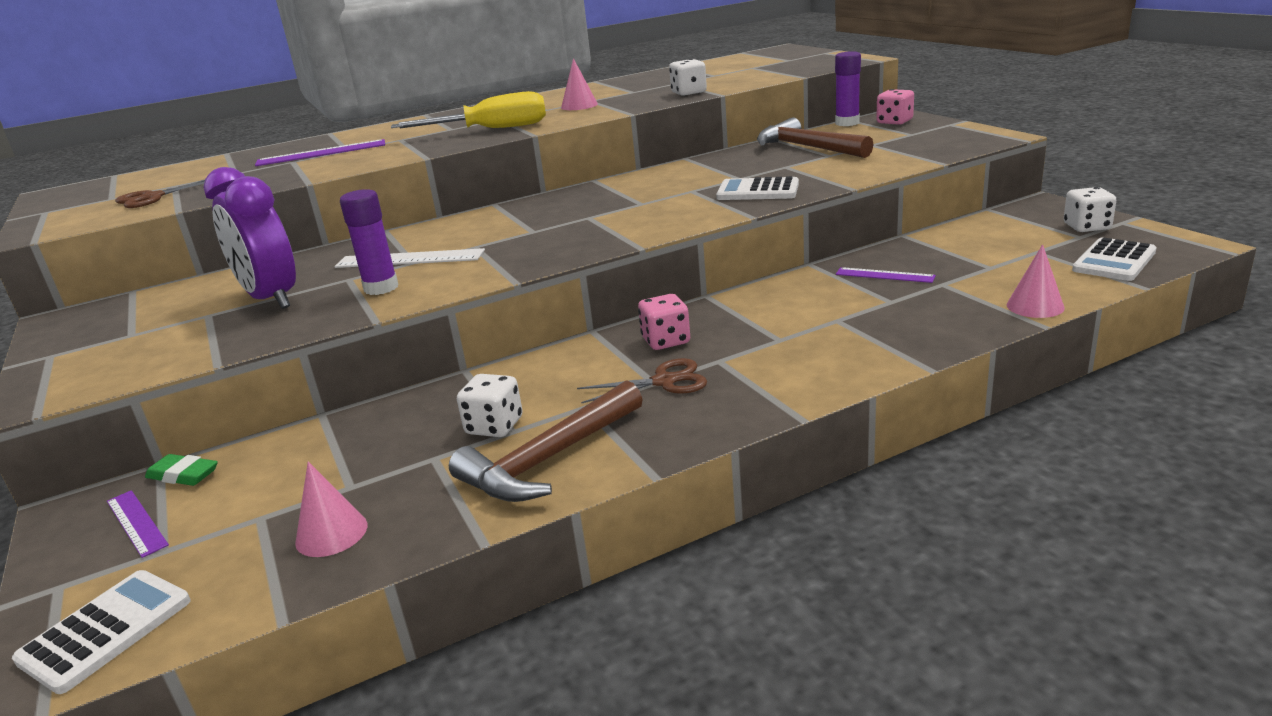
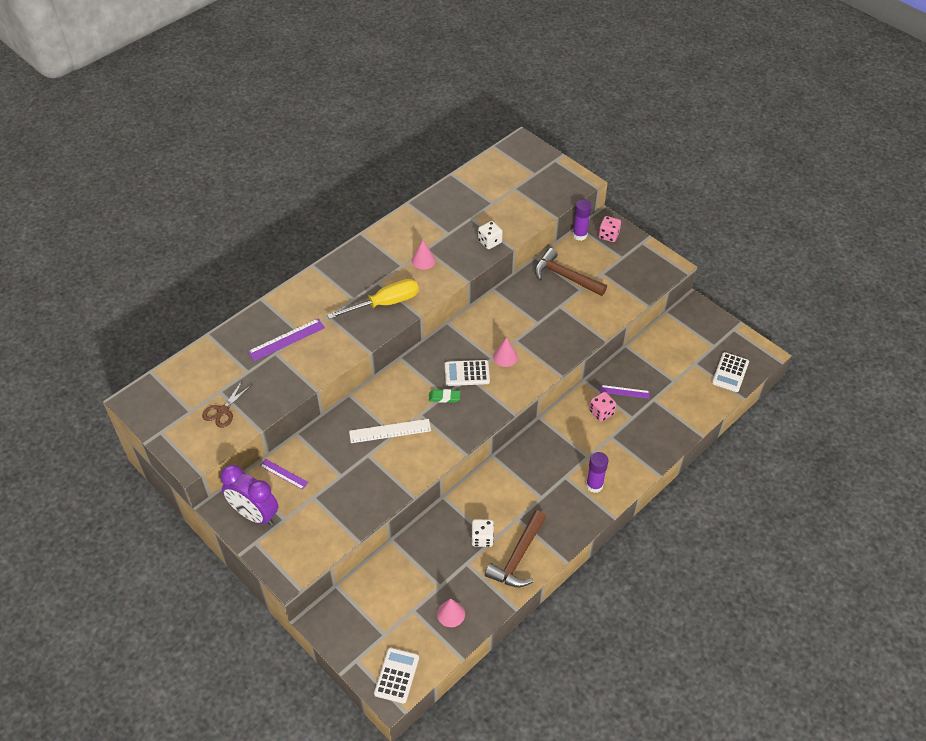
camera: 20 degrees left, 25 degrees up
(136, 523) = (358, 622): purple ruler -> purple ruler (283, 474)
(183, 475) = (355, 590): green eraser -> green eraser (444, 397)
(271, 299) = (338, 479): purple clock -> purple clock (254, 514)
(381, 288) = (394, 464): purple glue stick -> purple glue stick (594, 485)
(664, 381) = (546, 496): brown scissors -> none
(666, 341) = (534, 462): pink dice -> pink dice (601, 412)
(758, 191) = (554, 342): white calculator -> white calculator (467, 373)
(1035, 306) = (697, 418): pink cone -> pink cone (505, 357)
(1087, 227) = (717, 335): white dice -> none

